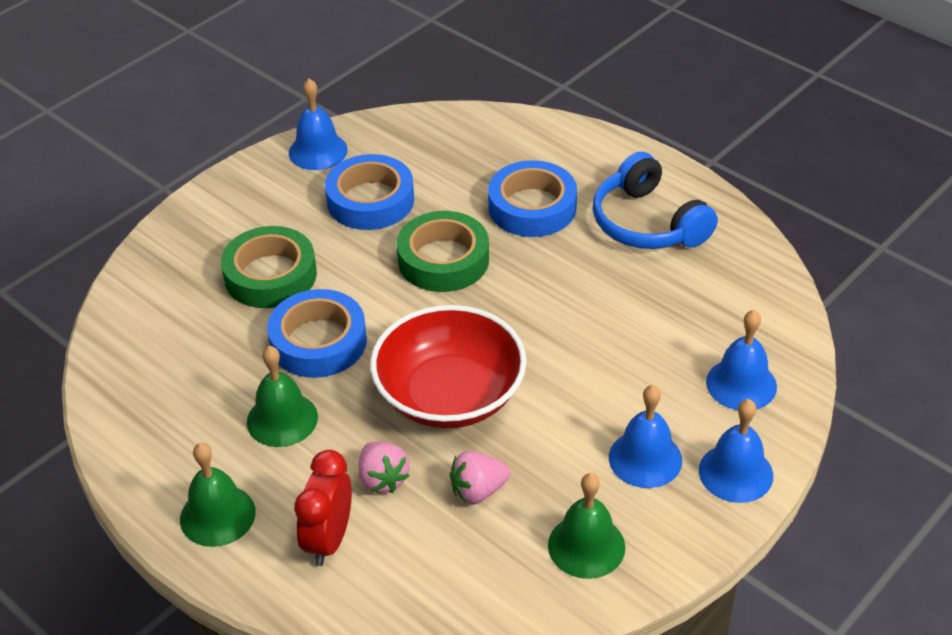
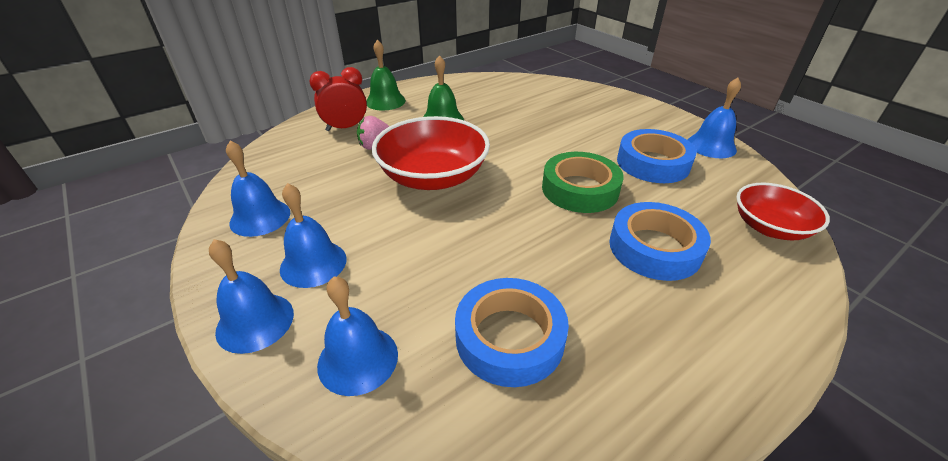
camera: 100 degrees right, 5 degrees down
(270, 275) = (569, 122): green tape -> none
(318, 341) = (503, 134): blue tape -> blue tape (509, 338)
(329, 540) = (345, 128): red clock -> red clock turned 45 degrees counterclockwise
(476, 132) = (770, 227): none -> red bowl
(478, 491) = (342, 179): pink strawberry -> none
(586, 546) = (260, 217): green bell -> blue bell
(648, 223) = (635, 336): blue headphones -> none

